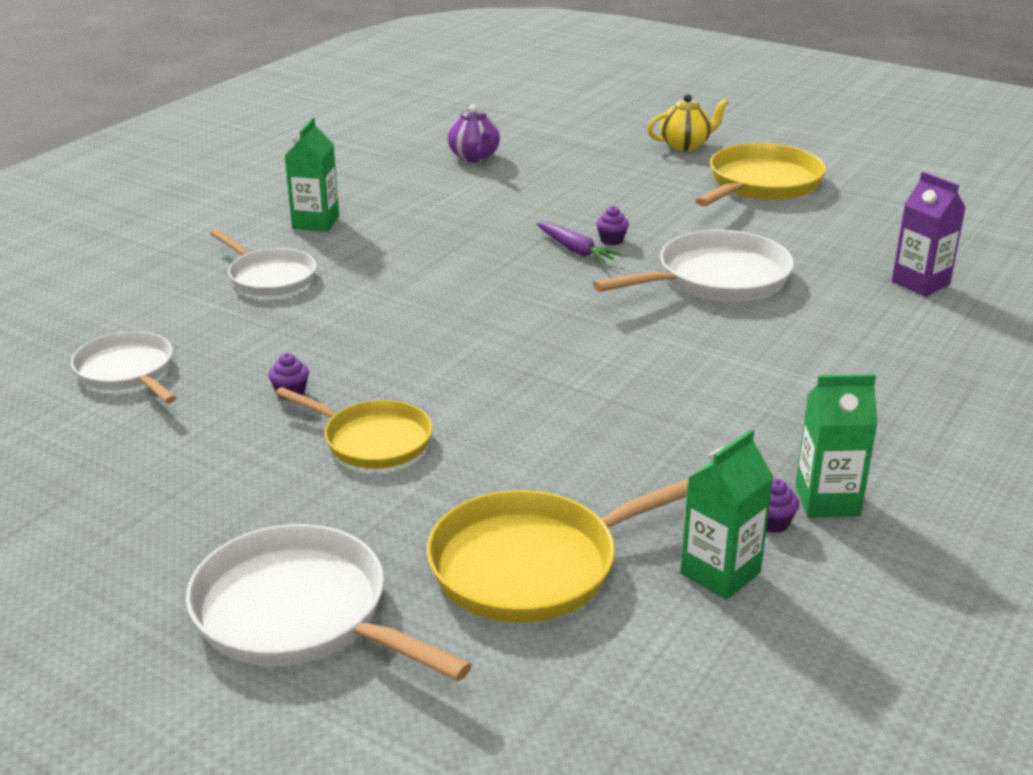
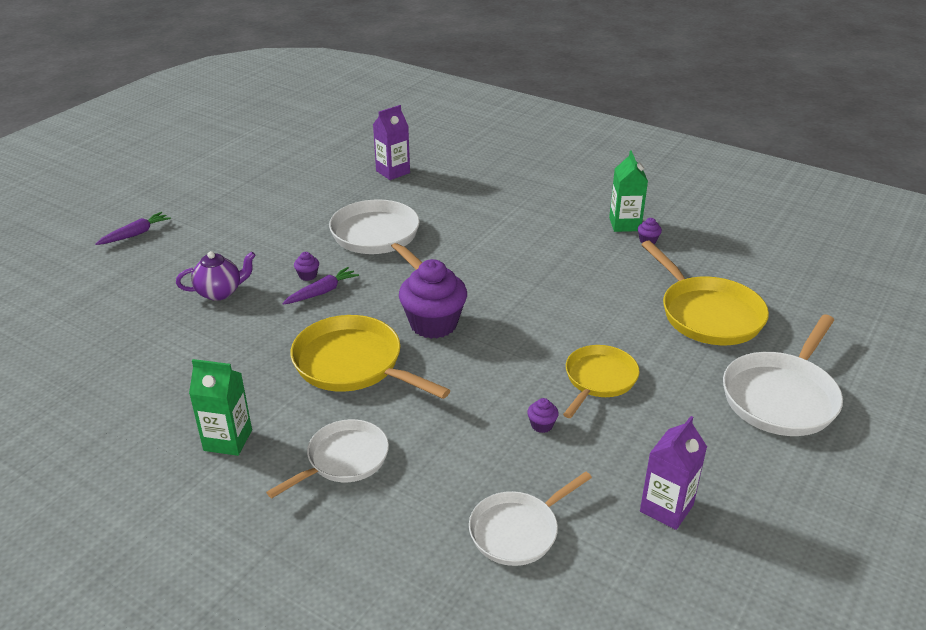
camera: 90 degrees left, 5 degrees up
(115, 473) = (666, 508): none -> purple carton
(474, 157) = (106, 344): purple teapot -> purple teapot (220, 292)
(507, 321) = (433, 324): none -> purple cupcake
(685, 145) = (135, 234): yellow teapot -> purple carrot
(720, 573) = (694, 258): green carton -> none
(761, 184) = (227, 208): yellow pan -> yellow pan (353, 364)

